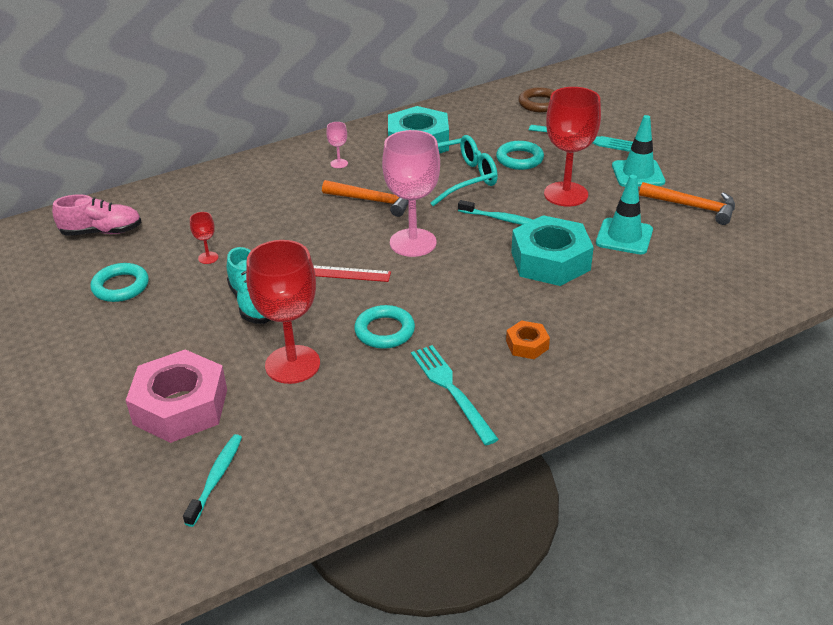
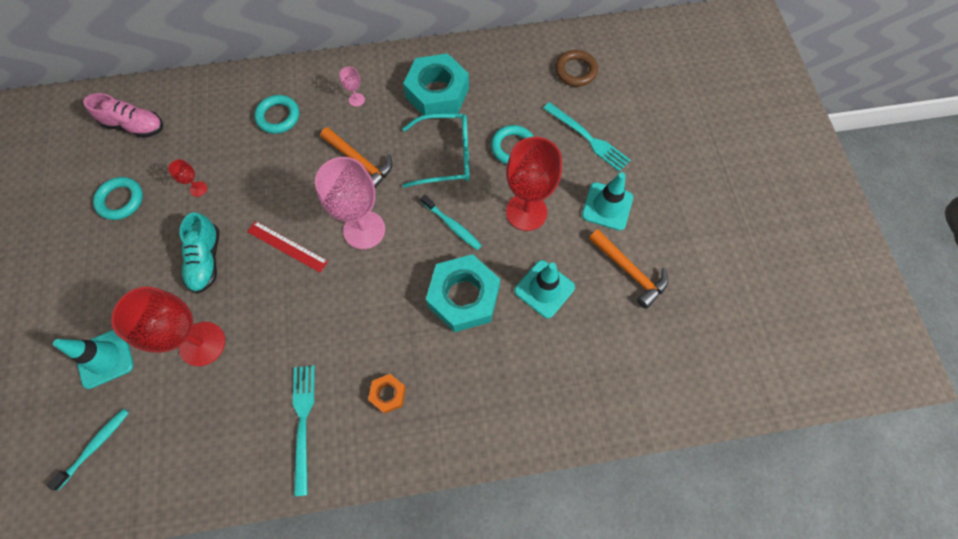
camera: 20 degrees right, 30 degrees up
(181, 406) = (105, 358): pink nut -> turquoise traffic cone
(384, 331) = (288, 332): turquoise ring -> turquoise ring (278, 116)

